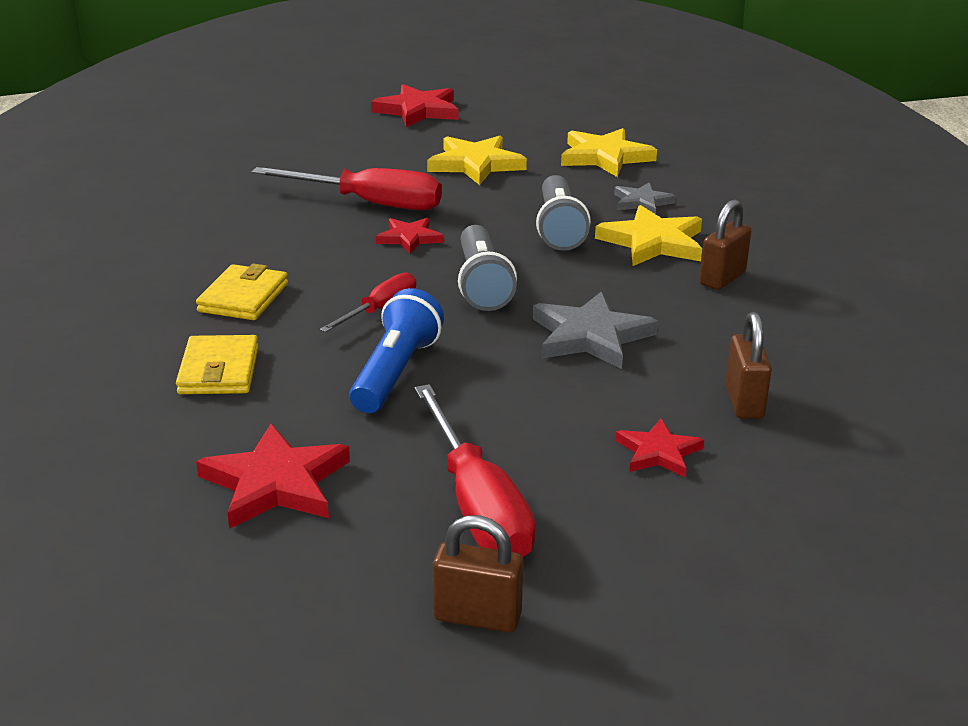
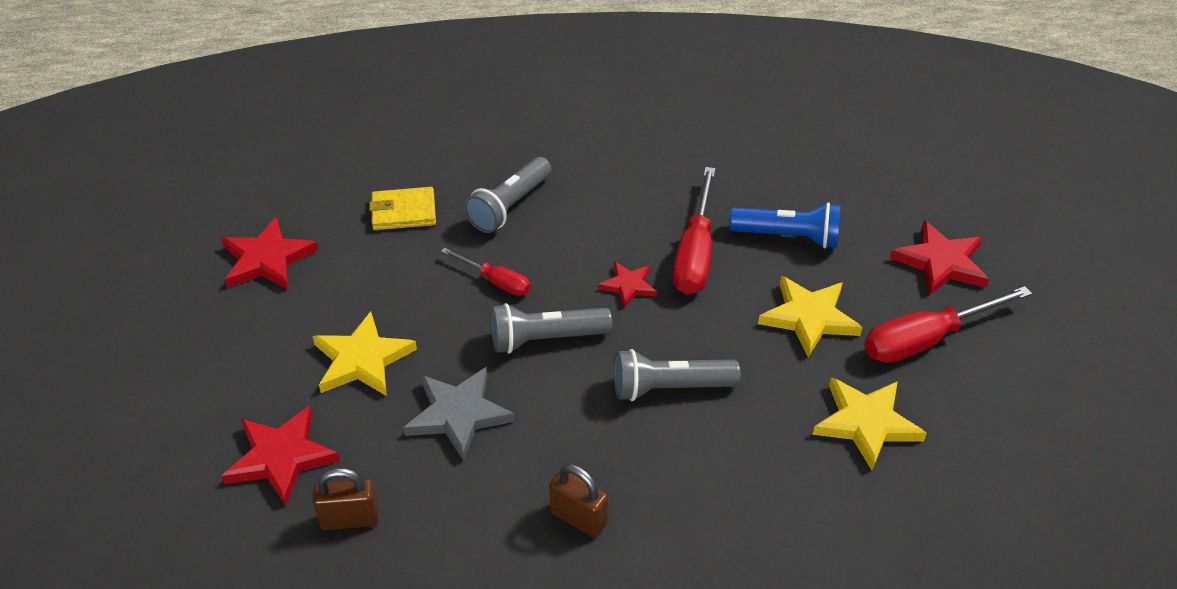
camera: 85 degrees right, 15 degrees up
(243, 298) = (509, 206): yellow wallet -> grey flashlight
(396, 372) = (400, 300): blue flashlight -> blue flashlight (788, 237)
(477, 505) = (229, 356): red screwdriver -> red screwdriver (926, 339)
(477, 617) = (119, 364): brown padlock -> none
(642, 202) = (749, 455): grey star -> none
(653, 242) = (652, 463): yellow star -> yellow star (362, 360)
(658, 452) = (281, 457): red star -> red star, size x1.66

